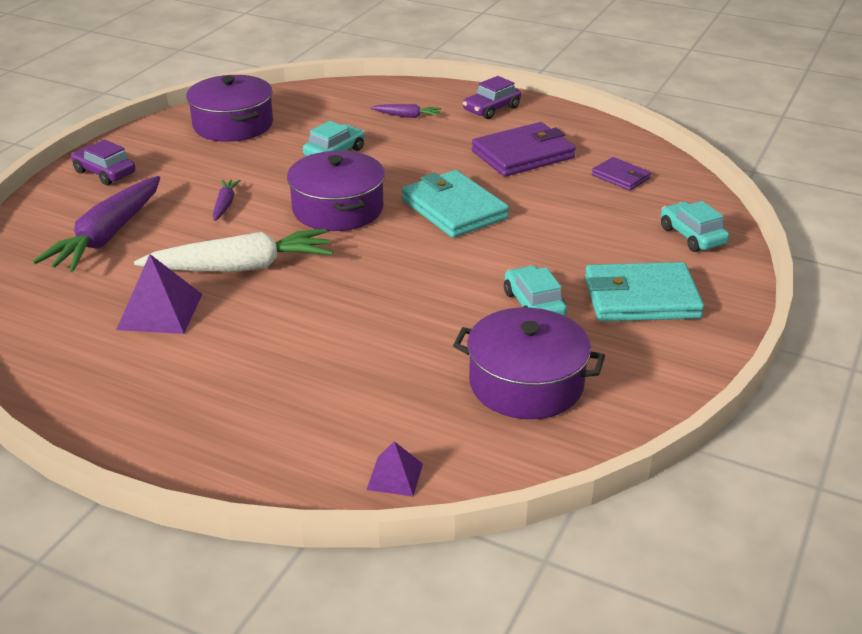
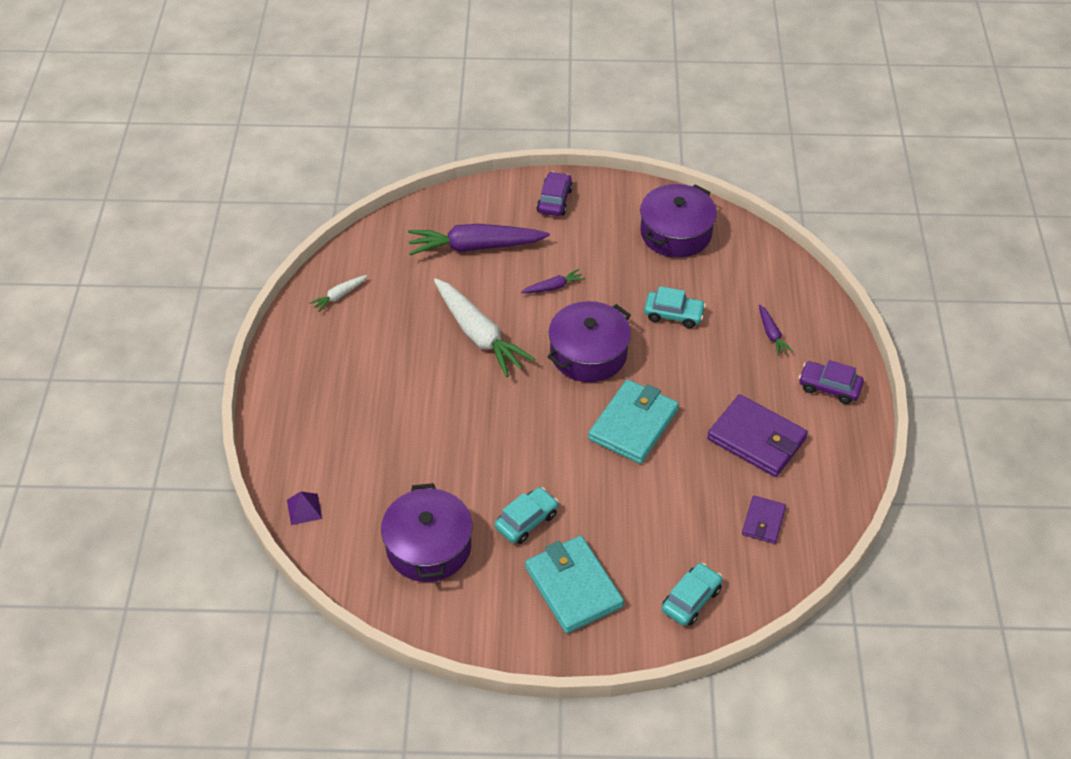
camera: 65 degrees right, 15 degrees up
(61, 354) = (339, 296): none -> white carrot
(160, 311) = (406, 319): purple pyramid -> none

